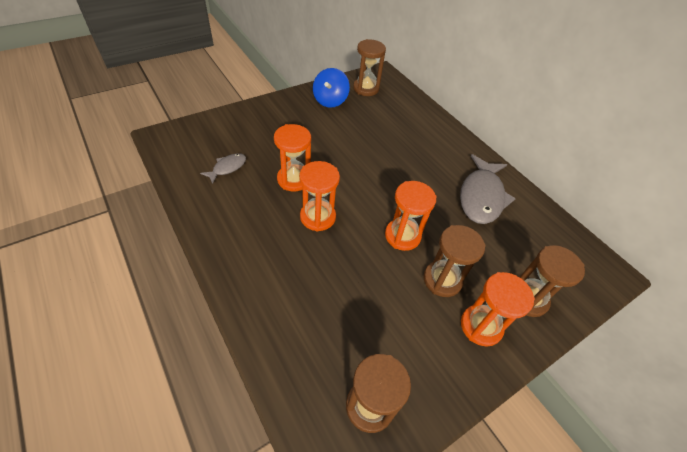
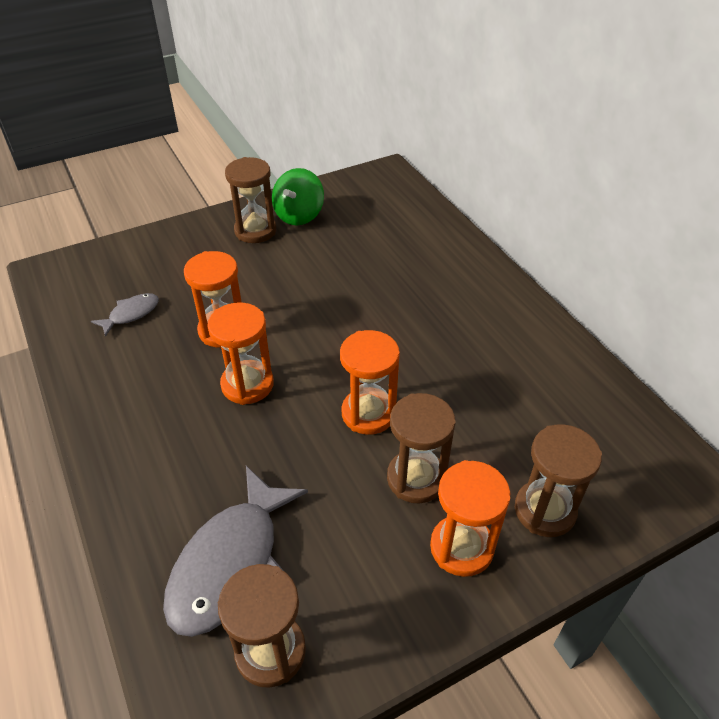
camera: 10 degrees right, 5 degrees down
(330, 100) = (299, 215): blue spinning top -> green spinning top
(366, 89) = (357, 196): brown hourglass -> brown hourglass (255, 231)
(481, 197) = (504, 357): grey fish -> grey fish (231, 563)

